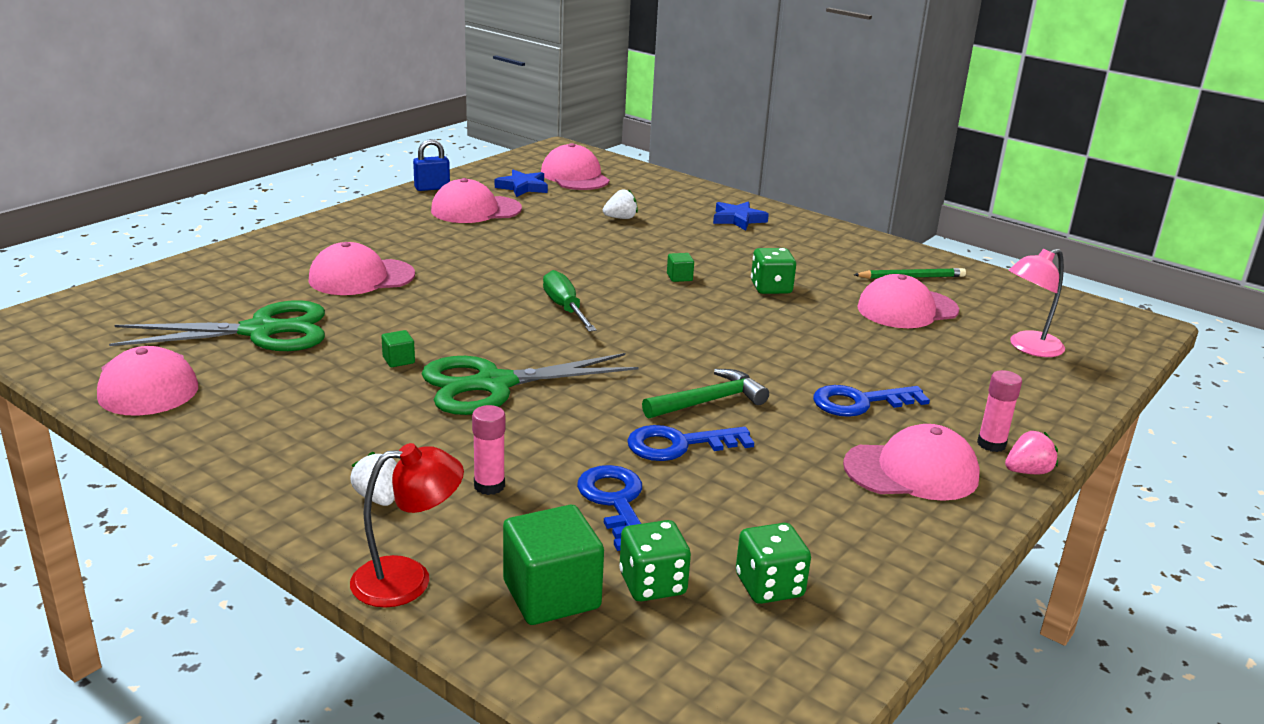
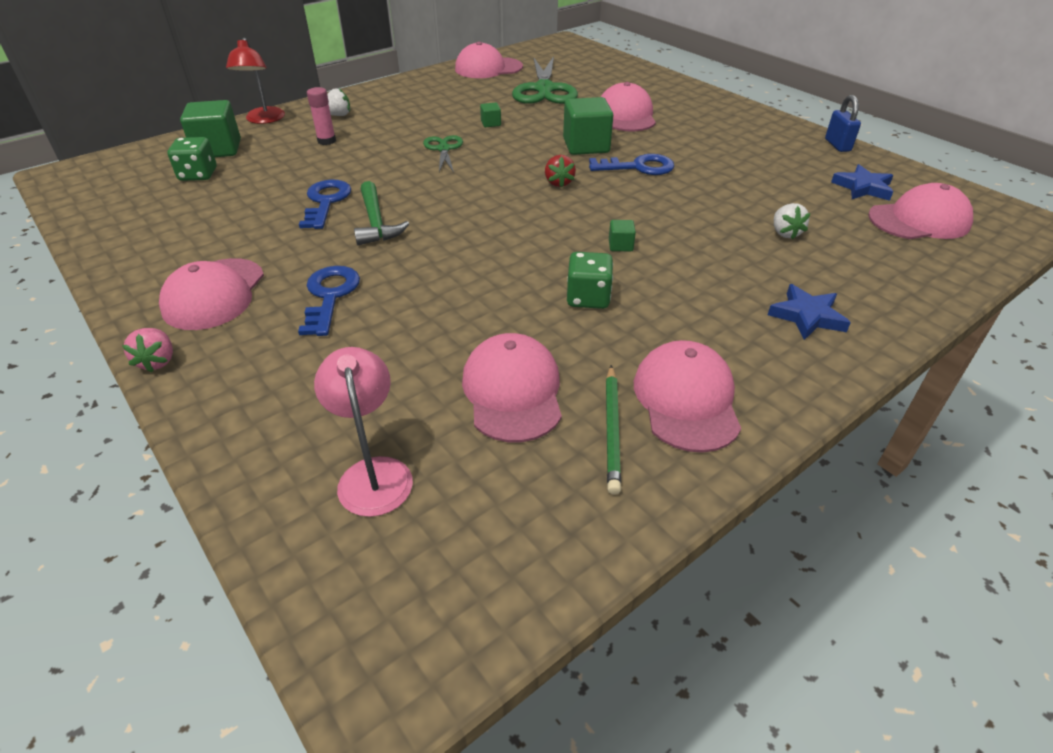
camera: 105 degrees right, 15 degrees up
(461, 297) = (586, 146): none -> green cube
(475, 210) = (784, 161): pink cap -> pink cap (686, 400)
(494, 384) = (443, 149): green scissors -> green scissors, size x0.53
(565, 308) = (559, 183): green screwdriver -> red strawberry
(615, 502) = (280, 173): blue key -> blue key (638, 167)
(769, 586) = (159, 207): green dice -> none
(991, 444) = (212, 354): pink glue stick -> none

